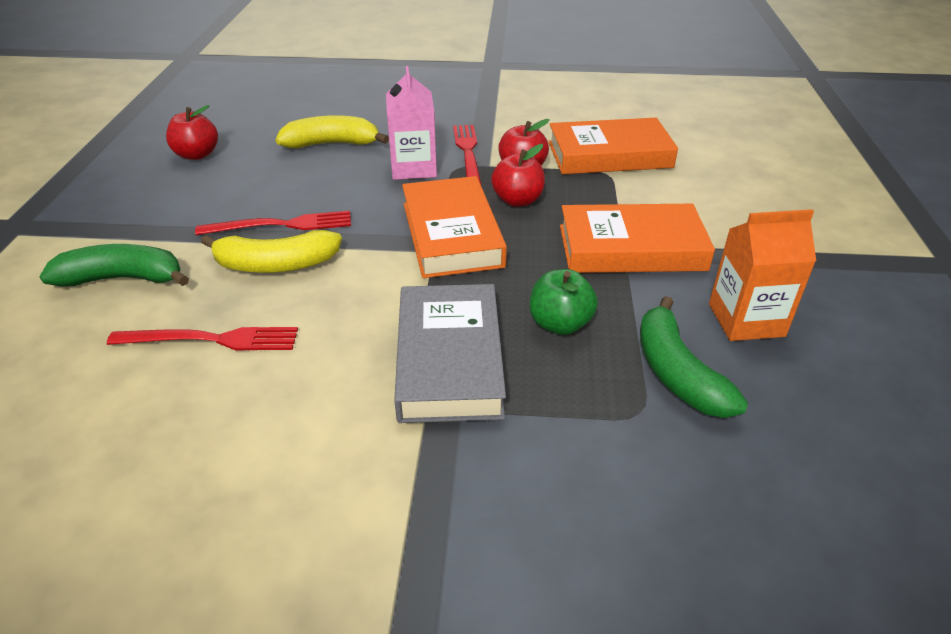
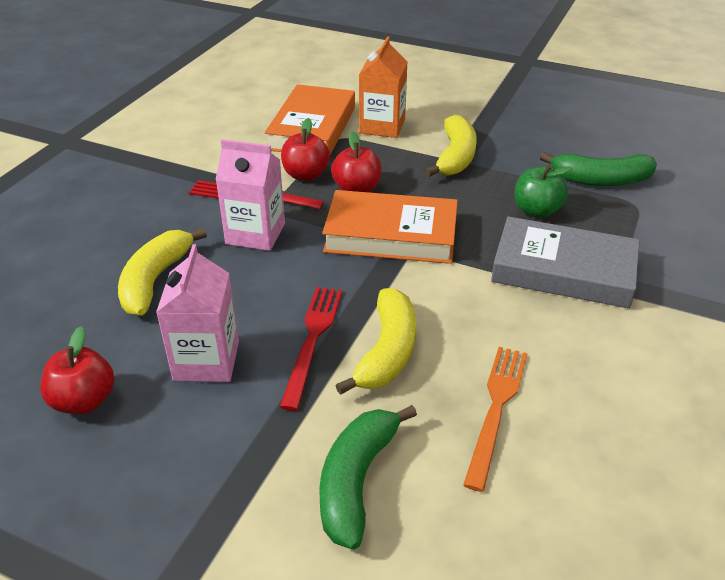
camera: 70 degrees left, 0 degrees up
(211, 340) = (496, 409): red fork -> orange fork
(246, 186) = (206, 360): none -> pink carton
(631, 248) = (455, 157): orange book -> yellow banana
(746, 320) = (556, 140): orange carton -> orange carton (382, 126)

